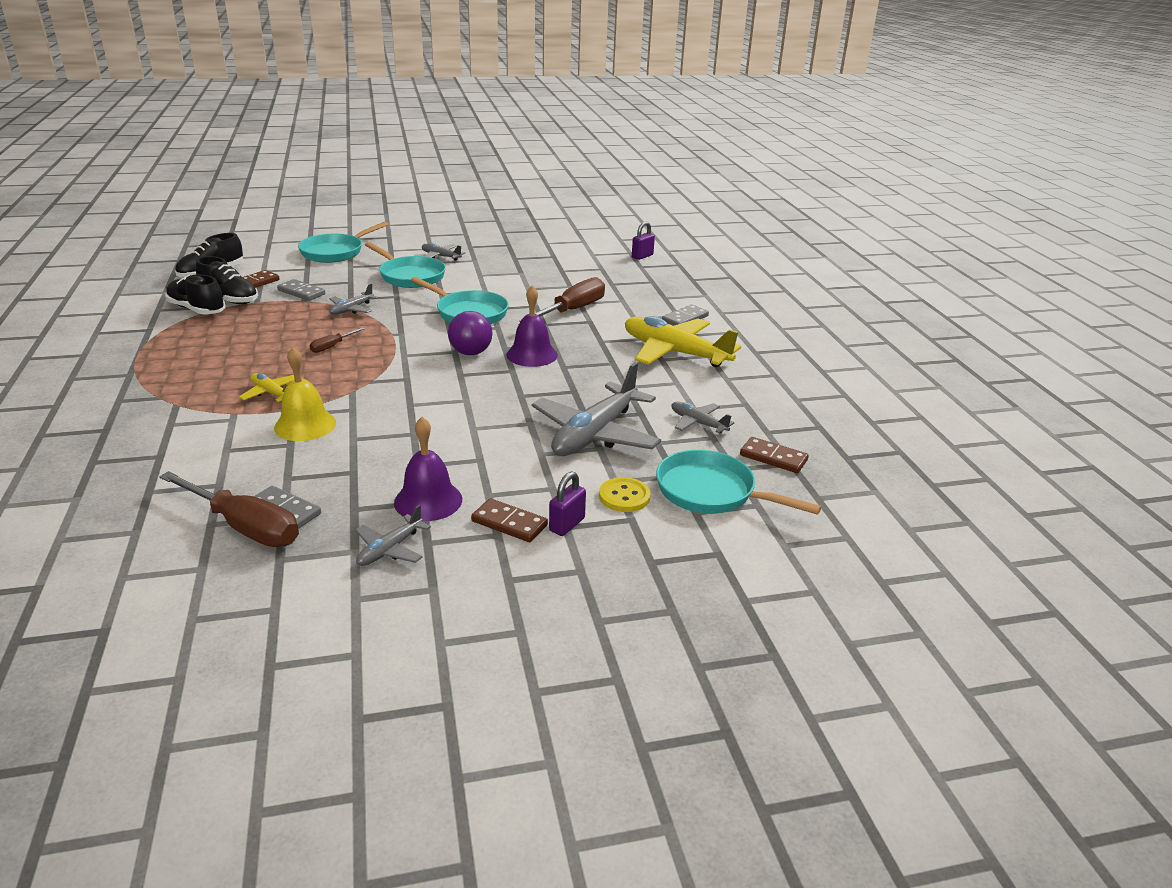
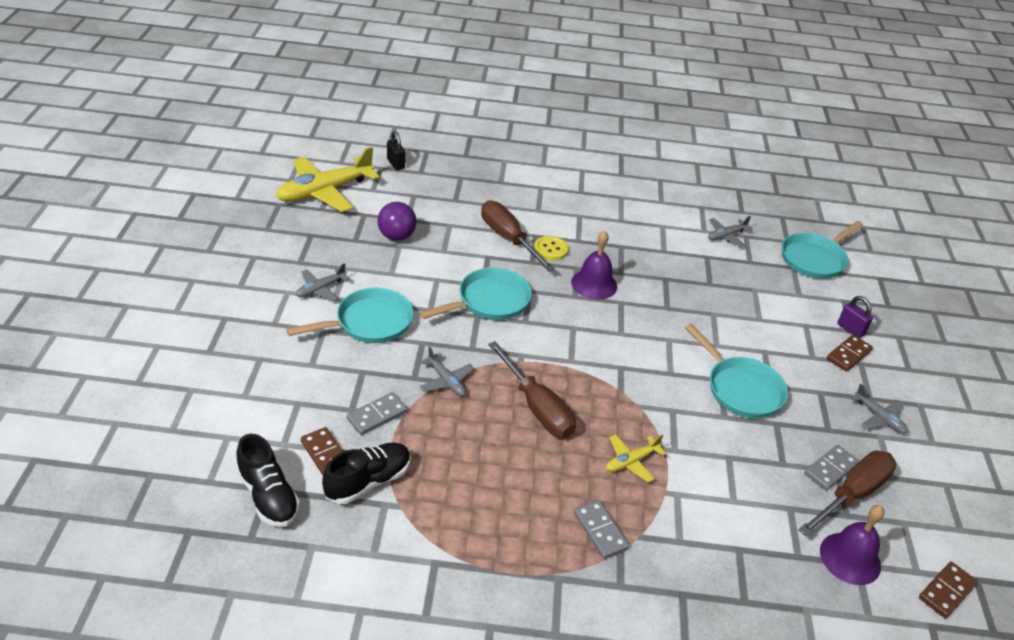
camera: 75 degrees left, 10 degrees up
(197, 309) = (391, 514): black shoe -> none
(305, 425) = (697, 444): yellow bell -> none
(332, 346) = (537, 407): brown screwdriver -> brown screwdriver, size x2.09
(335, 252) = (254, 371): turquoise pan -> turquoise pan (740, 389)
(428, 500) = (819, 388): purple bell -> purple bell (850, 558)
(471, 353) = (579, 318): purple ball -> purple ball (396, 236)
(595, 434) = (735, 286): grey plane -> none
(624, 496) = (818, 296): yellow button -> yellow button (551, 249)
(642, 256) = (395, 164): purple padlock -> black padlock
(674, 352) = (611, 211): yellow plane -> yellow plane (324, 192)
(685, 319) = (549, 186): grey domino -> grey domino (600, 531)
(773, 457) = (775, 221): brown domino -> brown domino (946, 591)

